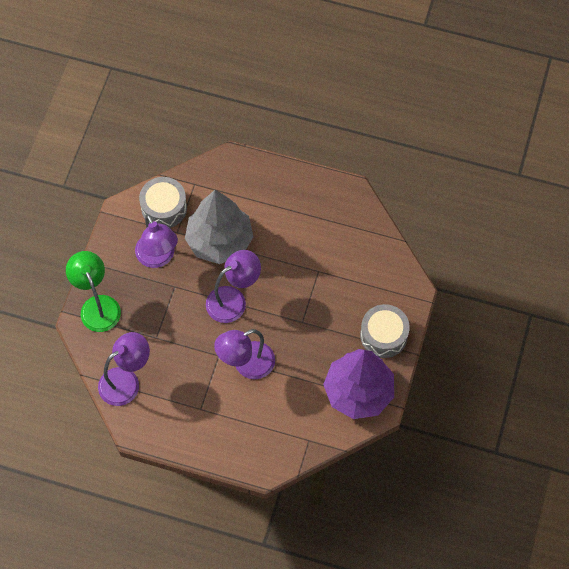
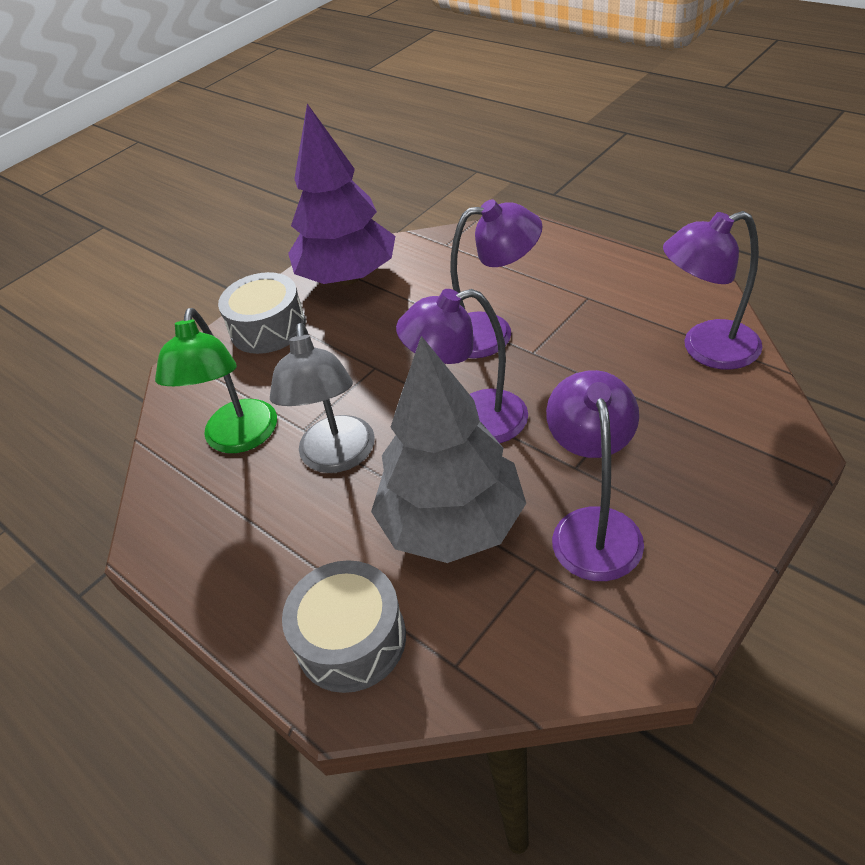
camera: 150 degrees left, 20 degrees down
(97, 305) = (747, 471): green lamp -> green lamp (238, 439)
(164, 208) = (548, 630): grey drum -> grey drum (351, 639)
(291, 260) = (337, 457): none -> grey lamp

